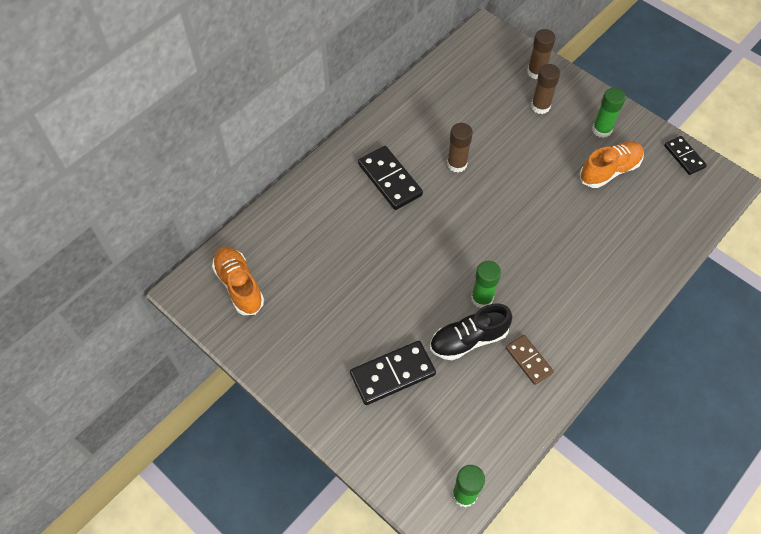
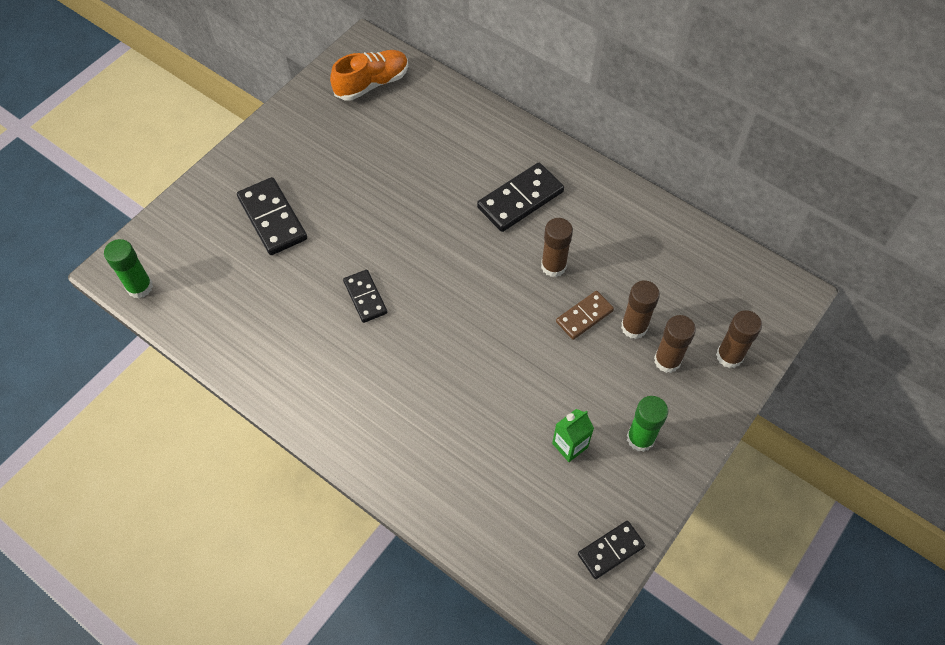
camera: 85 degrees right, 0 degrees up
(468, 339) = (312, 285): black shoe -> none
(482, 298) = (365, 297): green glue stick -> black domino
(512, 121) = (634, 327): none -> brown glue stick
(528, 360) = (286, 345): brown domino -> brown domino (584, 316)
(609, 170) = (570, 445): orange shoe -> green carton

